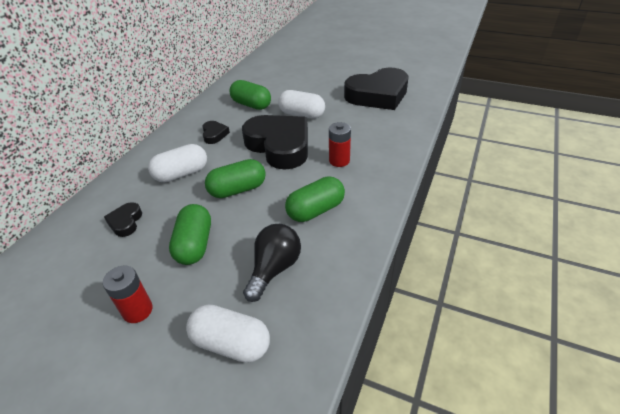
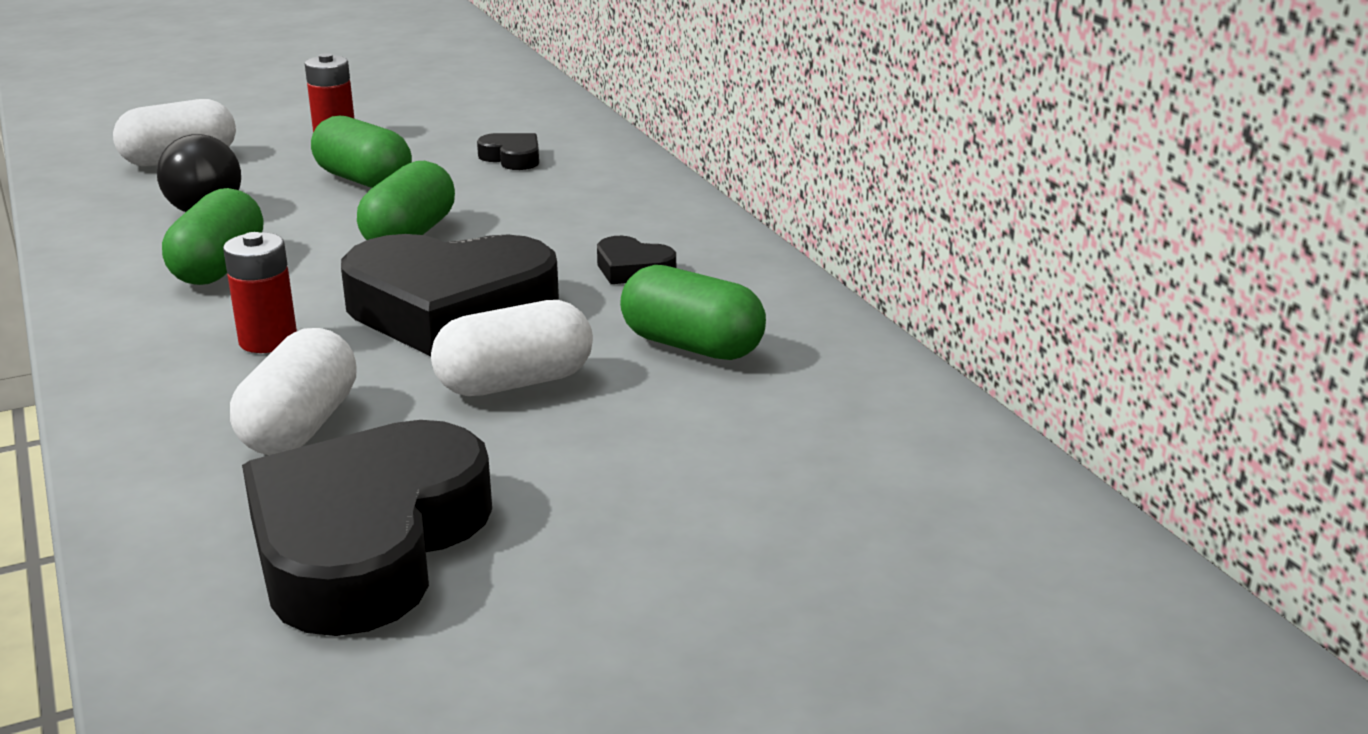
camera: 130 degrees right, 15 degrees down
(181, 174) = (554, 212): white capsule -> white capsule (300, 426)
(251, 105) = (692, 346): green capsule -> green capsule turned 45 degrees clockwise

